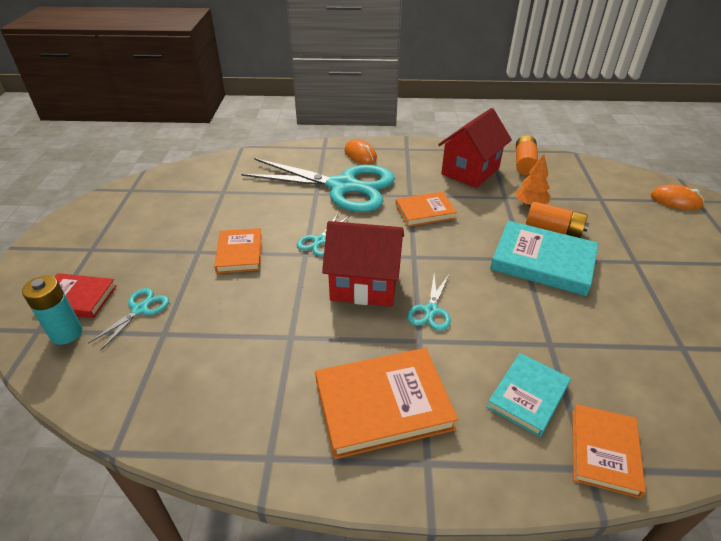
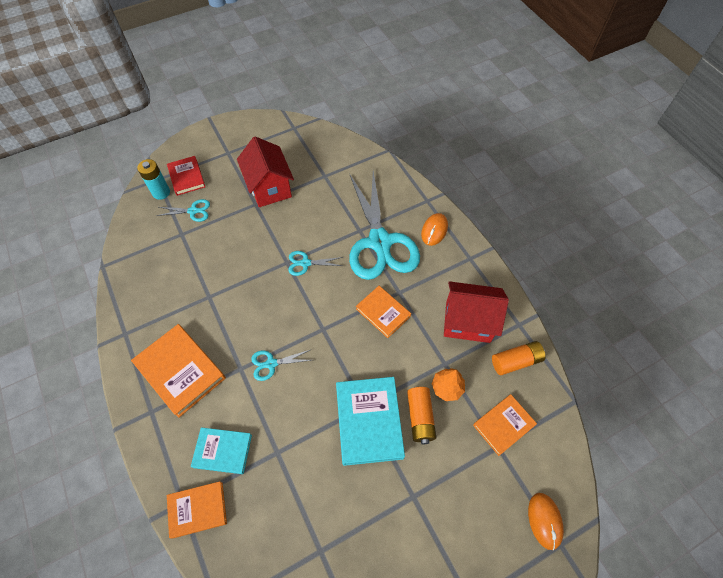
camera: 60 degrees right, 20 degrees up
(239, 253) = (266, 226): orange book -> orange book (503, 425)
(364, 285) = (275, 312): red house -> red house (269, 187)

